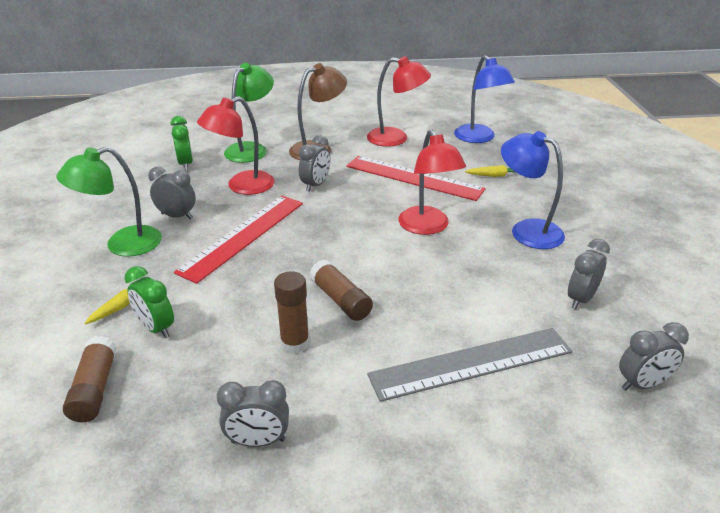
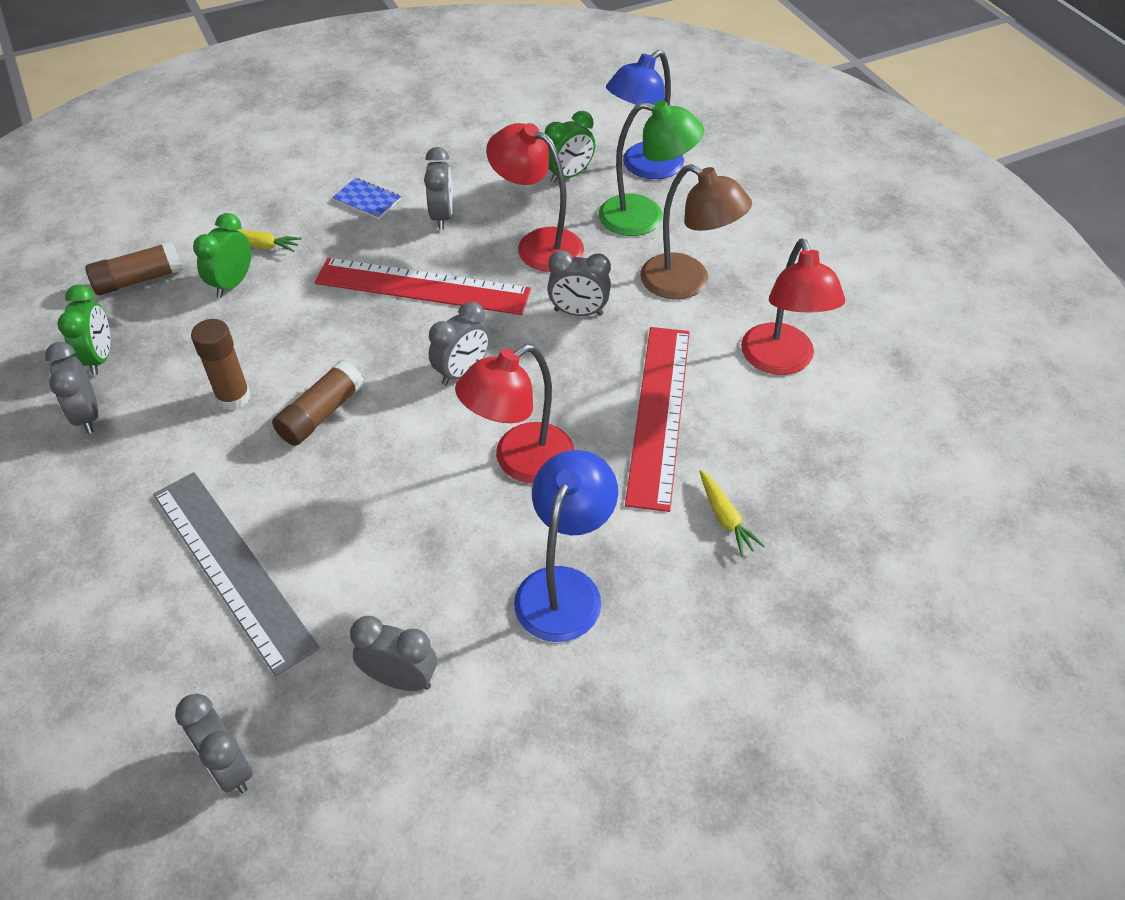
camera: 70 degrees right, 15 degrees up
(122, 245) = (367, 200): green lamp -> blue notebook
(184, 426) = (100, 358): none -> green clock
(338, 234) = (462, 372): none -> grey clock
(479, 138) = (858, 471): blue lamp -> blue lamp (643, 167)

